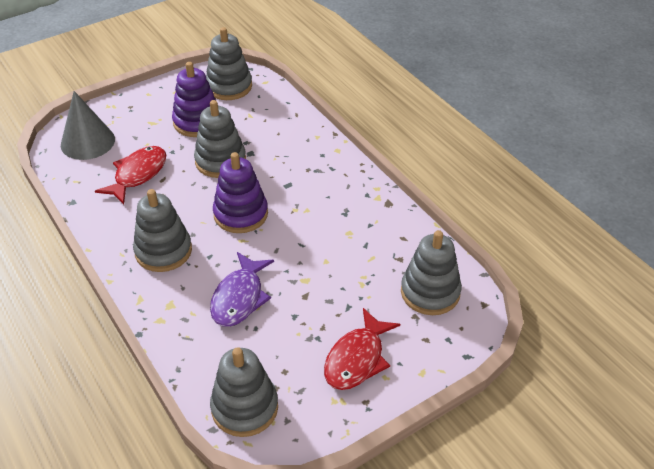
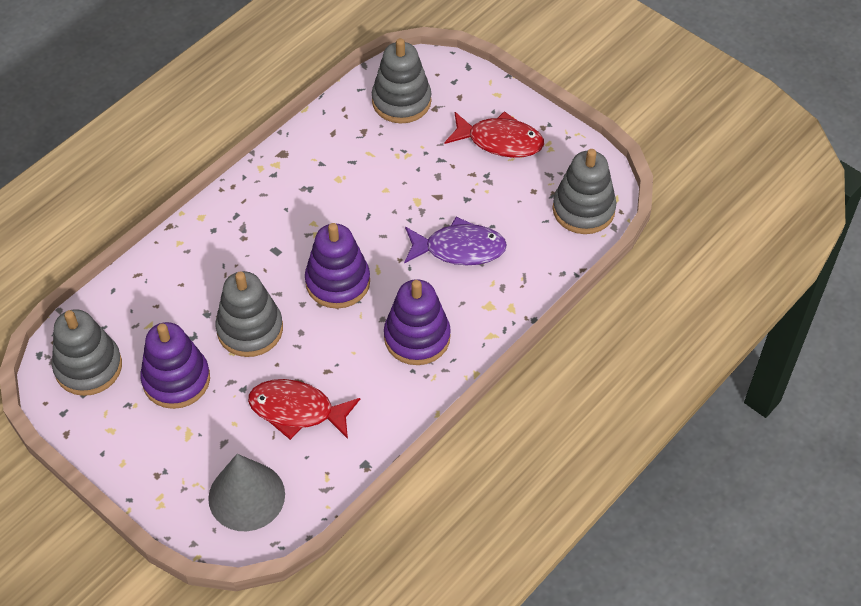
camera: 105 degrees left, 10 degrees up
(163, 251) = (417, 337): grey stacking toy -> purple stacking toy

